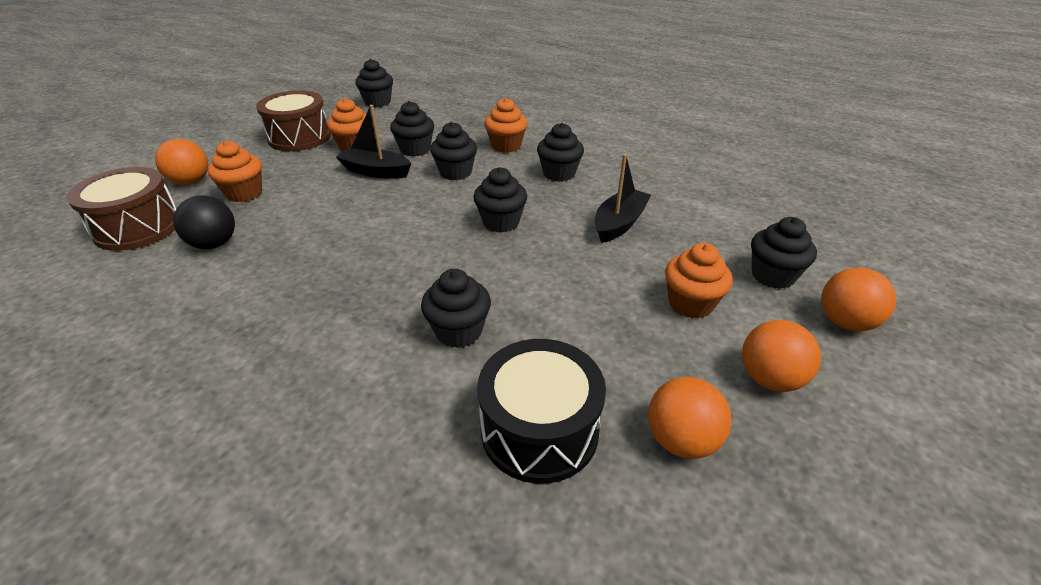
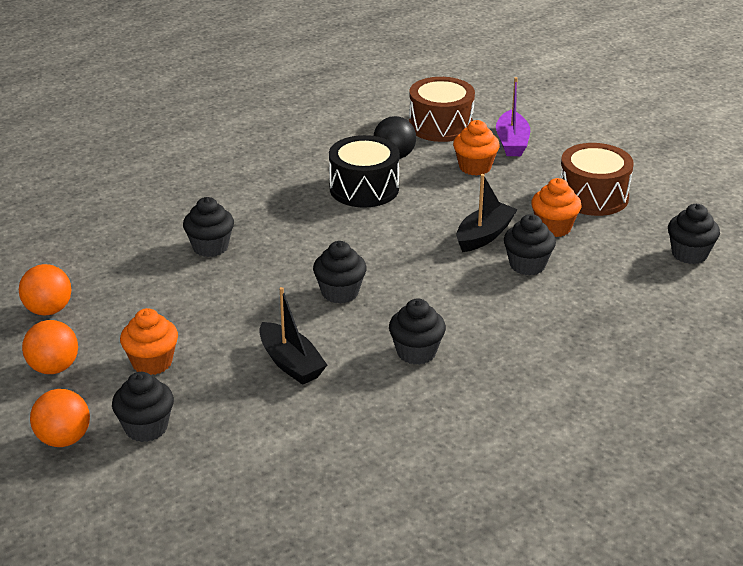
camera: 110 degrees right, 5 degrees down
(191, 182) = (512, 142): orange ball -> purple boat
(455, 172) = (456, 283): black cupcake -> none
(506, 146) = (508, 330): orange cupcake -> none
(539, 429) = (103, 261): black drum -> black drum (364, 188)

